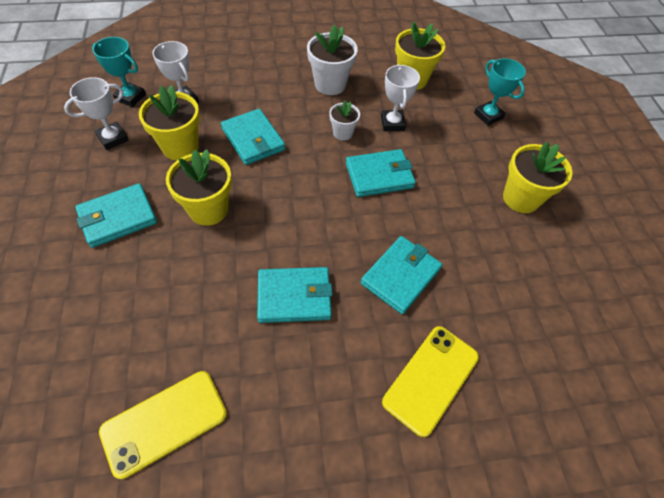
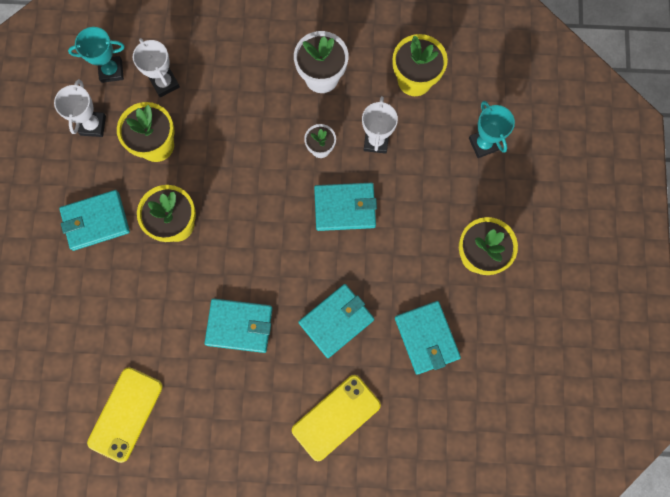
camera: 15 degrees right, 20 degrees up
(113, 138) = (93, 125): white trophy -> white trophy turned 60 degrees counterclockwise
(130, 97) = (111, 71): turquoise trophy -> turquoise trophy turned 45 degrees counterclockwise
(164, 422) = (125, 414): yellow phone -> yellow phone turned 45 degrees counterclockwise
(253, 139) = (228, 144): turquoise wallet -> turquoise wallet (426, 338)

